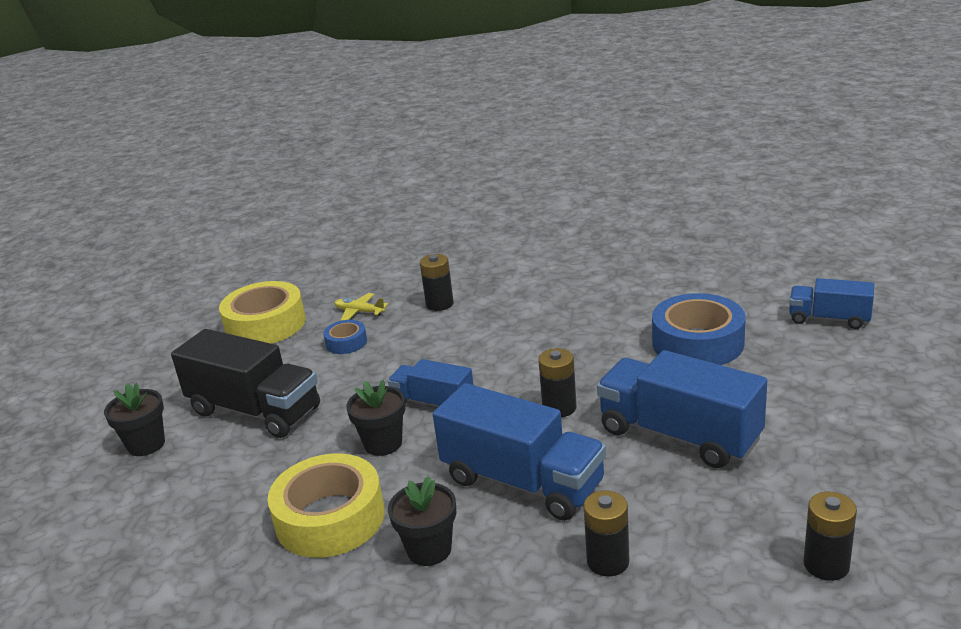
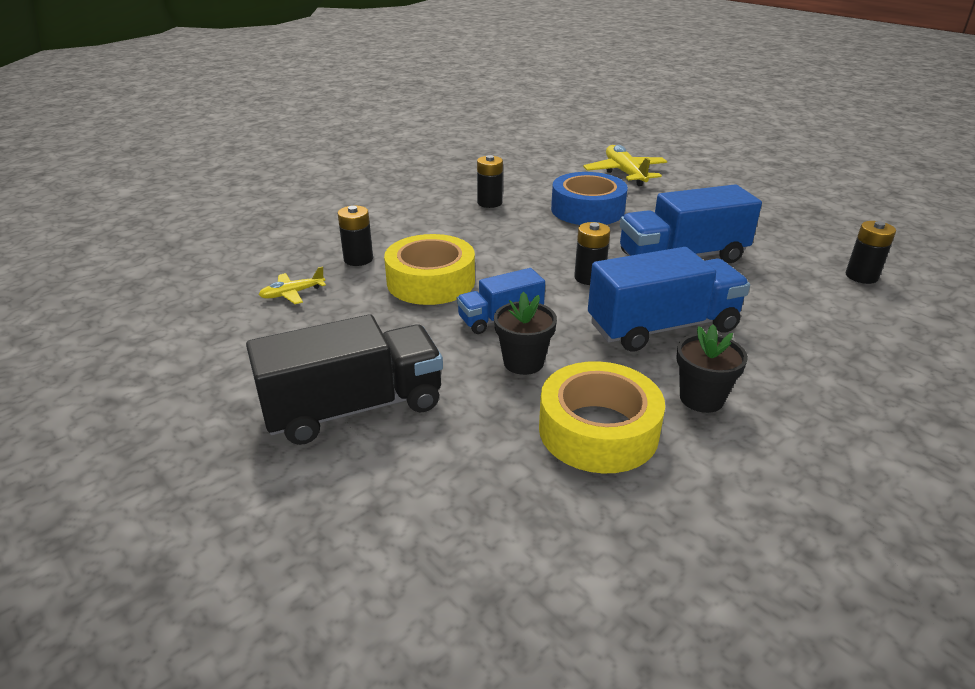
camera: 55 degrees left, 5 degrees up
(146, 444) = (290, 505): black flower pot -> none
(265, 325) = (205, 345): yellow tape -> yellow tape (431, 281)
(346, 342) = (330, 318): blue tape -> none
(608, 561) = (792, 335): black battery -> black battery (489, 203)
(829, 319) = (625, 173): blue truck -> yellow plane

